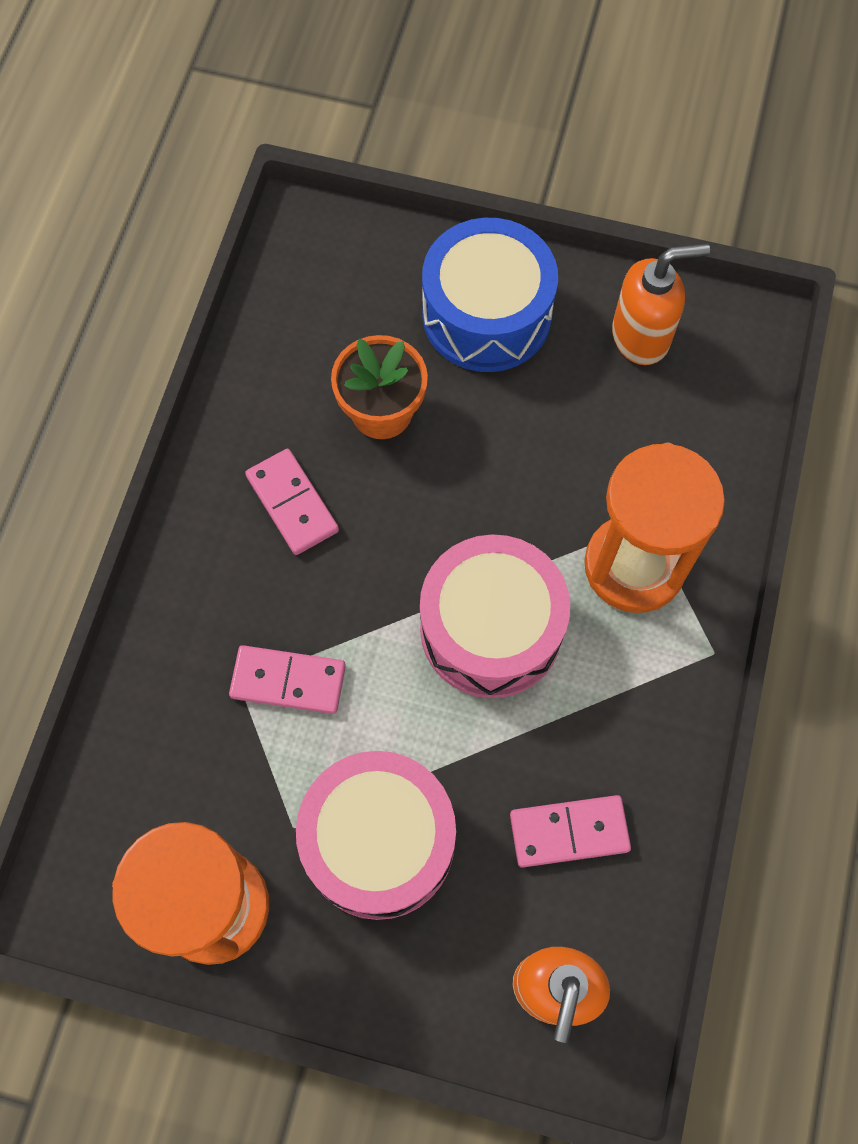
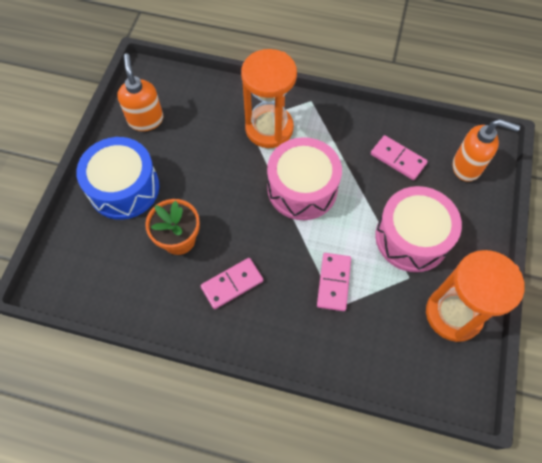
camera: 90 degrees left, 5 degrees down
(569, 832) = (398, 159): pink domino -> pink domino turned 45 degrees counterclockwise

